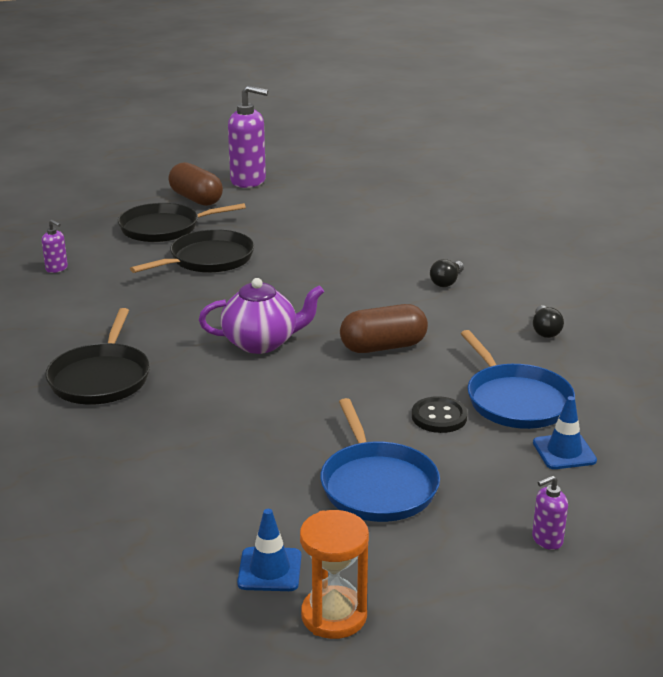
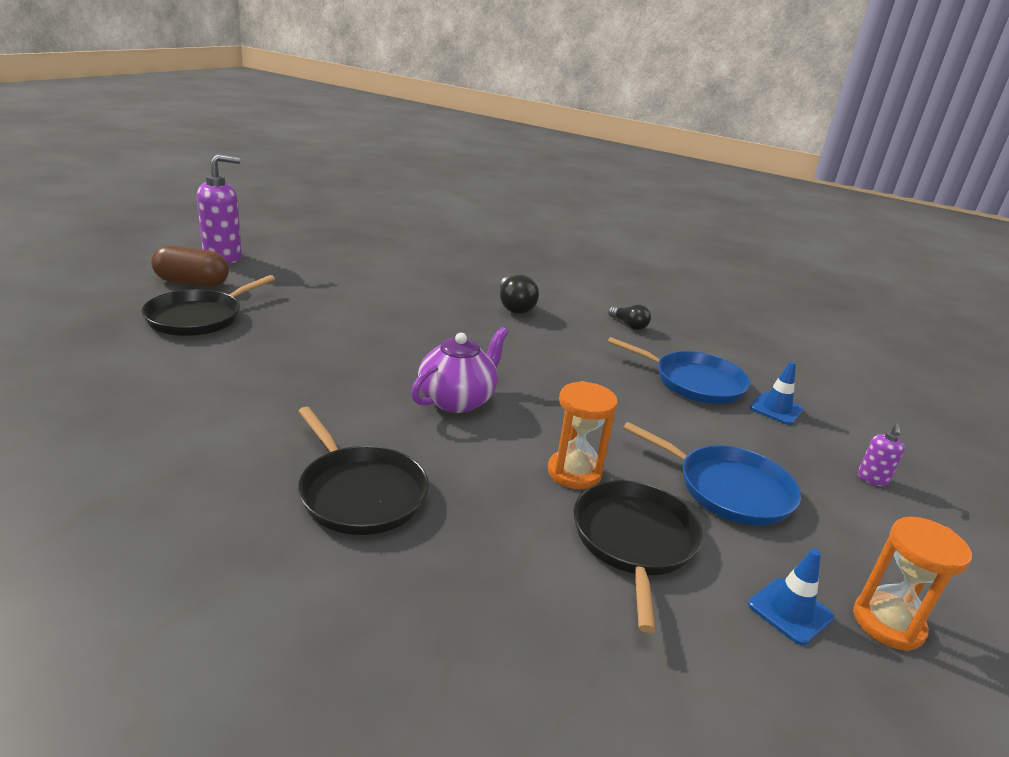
camera: 45 degrees left, 0 degrees up
(57, 268) = (128, 390): purple soap dispenser -> none
(208, 259) = (290, 337): black pan -> black pan (634, 541)
(266, 423) = (574, 472): none -> orange hourglass
(383, 347) = (552, 371): brown capsule -> none
(439, 417) = (674, 414): black button -> none
(447, 282) = (514, 306): black light bulb -> black light bulb, size x1.54

